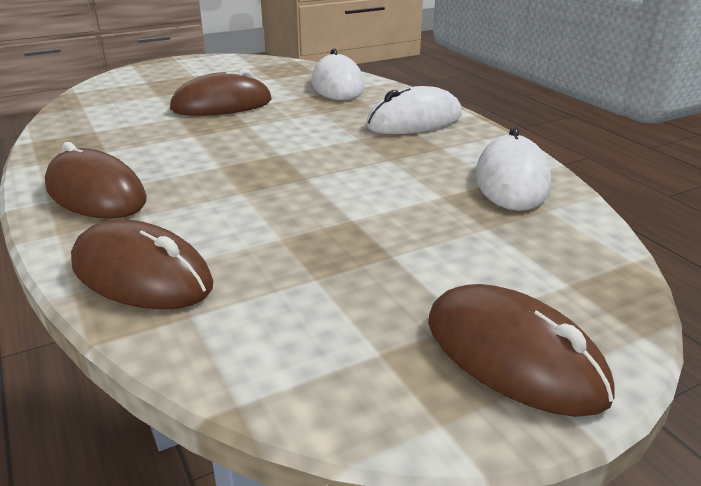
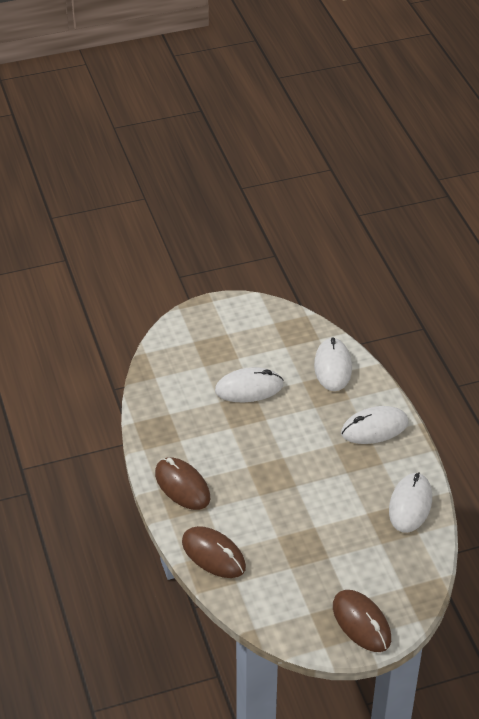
camera: 10 degrees right, 15 degrees up
(222, 105) = (249, 388): brown mouse -> white mouse

